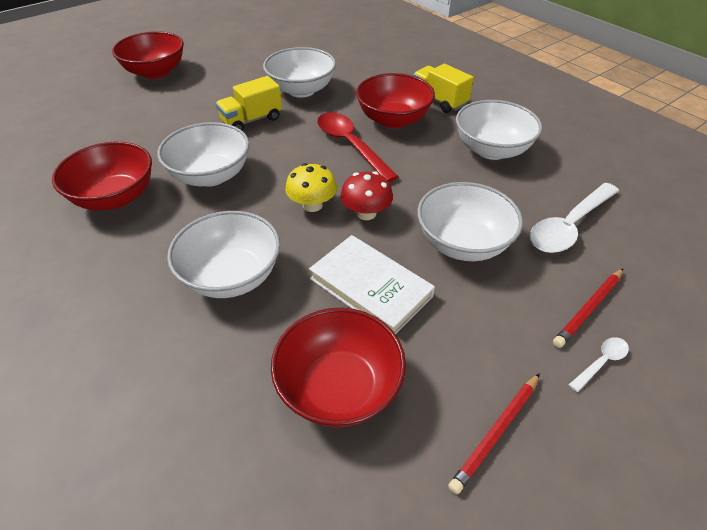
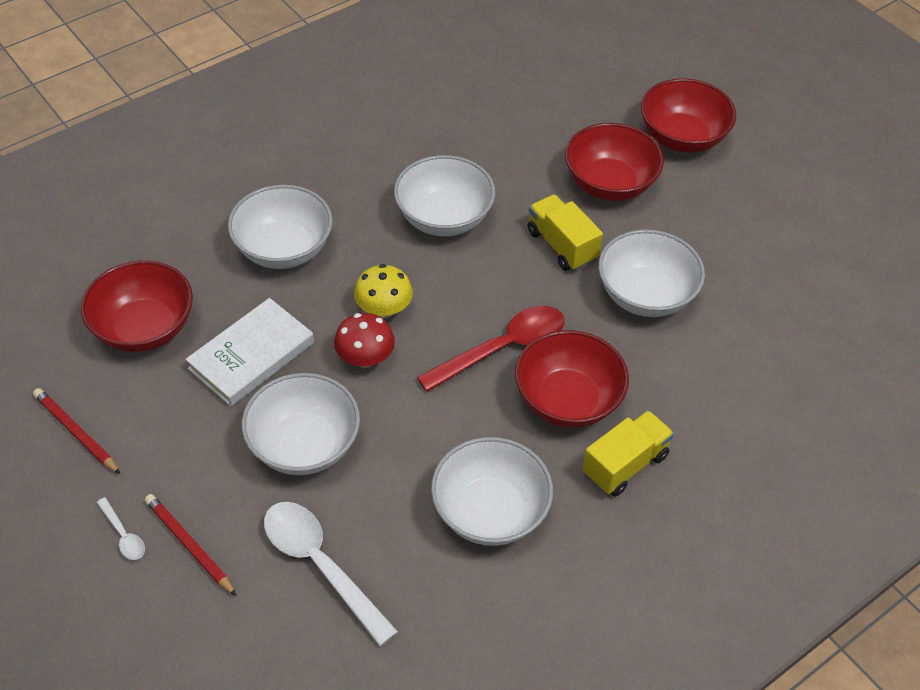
camera: 90 degrees right, 5 degrees up
(115, 197) = (410, 148): red bowl -> red bowl (609, 184)

